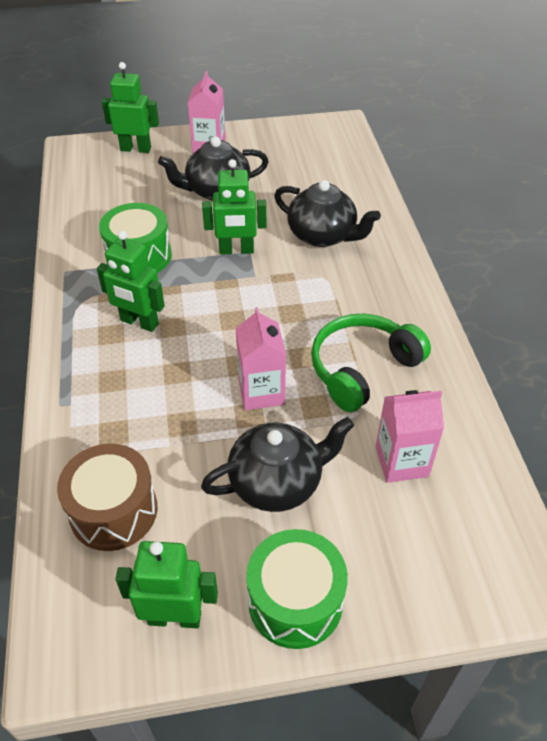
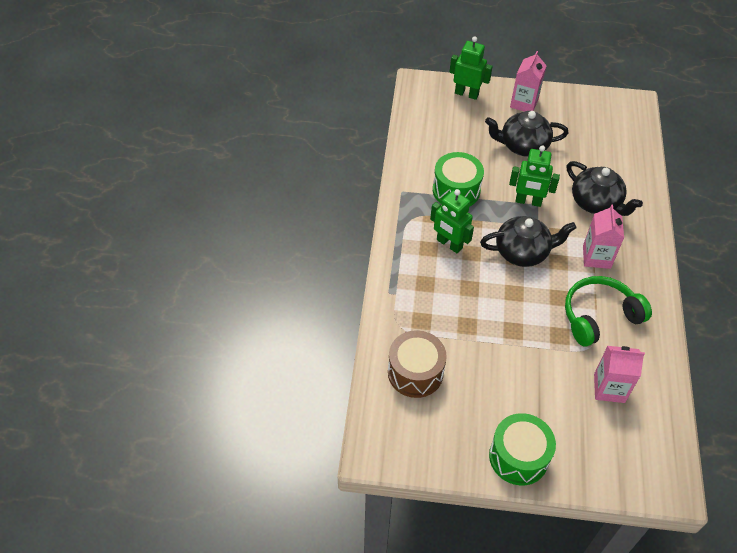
camera: 15 degrees right, 5 degrees up
(175, 617) = (443, 446): green robot -> none
(261, 392) = (524, 316): pink carton -> pink carton (596, 257)
(277, 482) = (523, 380): black teapot -> black teapot (523, 252)

